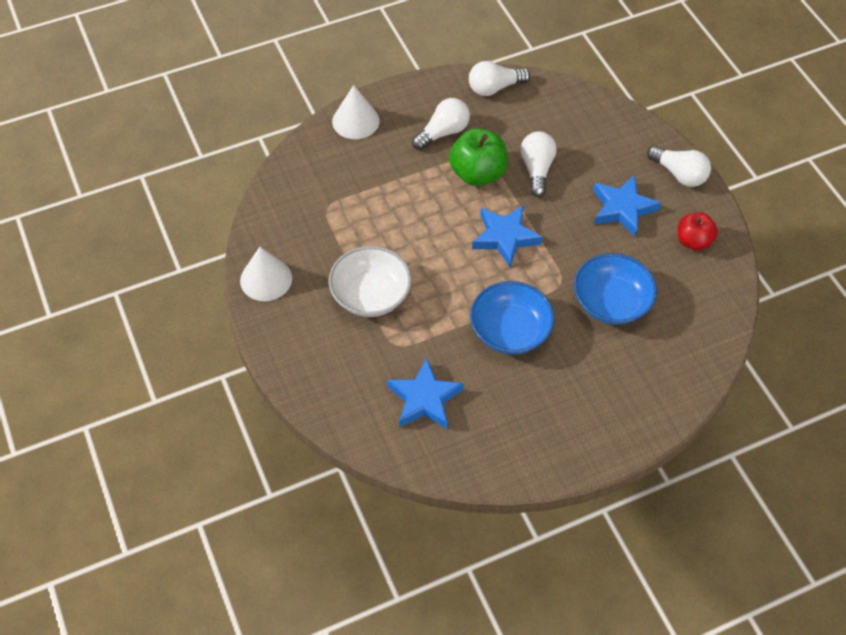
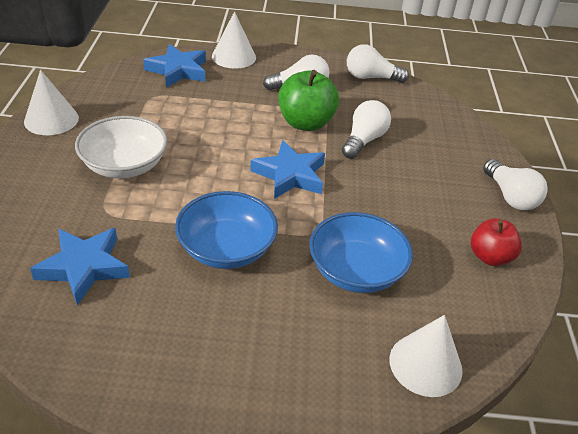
camera: 25 degrees right, 15 degrees down
(622, 208) = (428, 200): blue star -> blue star (178, 70)
(697, 351) = (425, 364): none -> white cone

